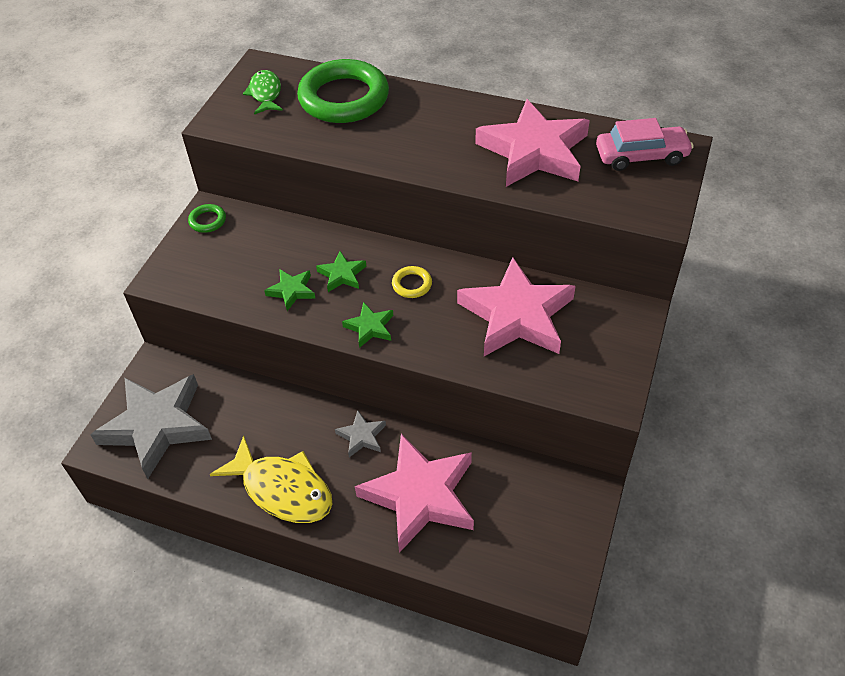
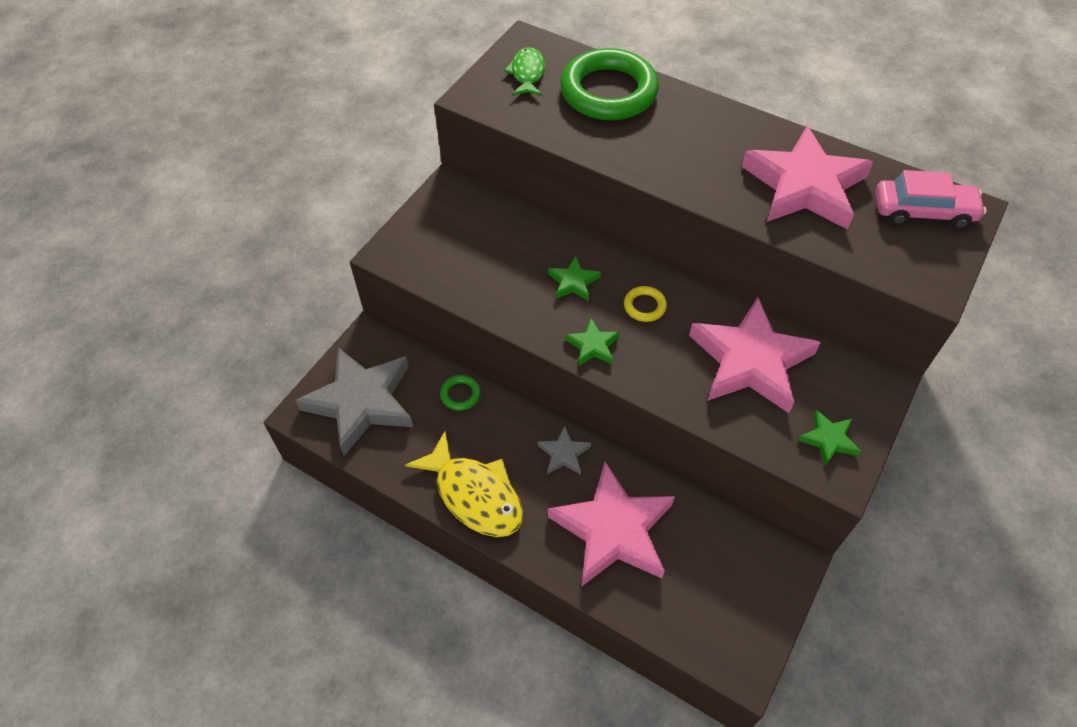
camera: 10 degrees right, 5 degrees up
(207, 221) = (446, 198): green ring -> green ring (460, 394)
(291, 291) = (519, 291): green star -> green star (828, 439)

